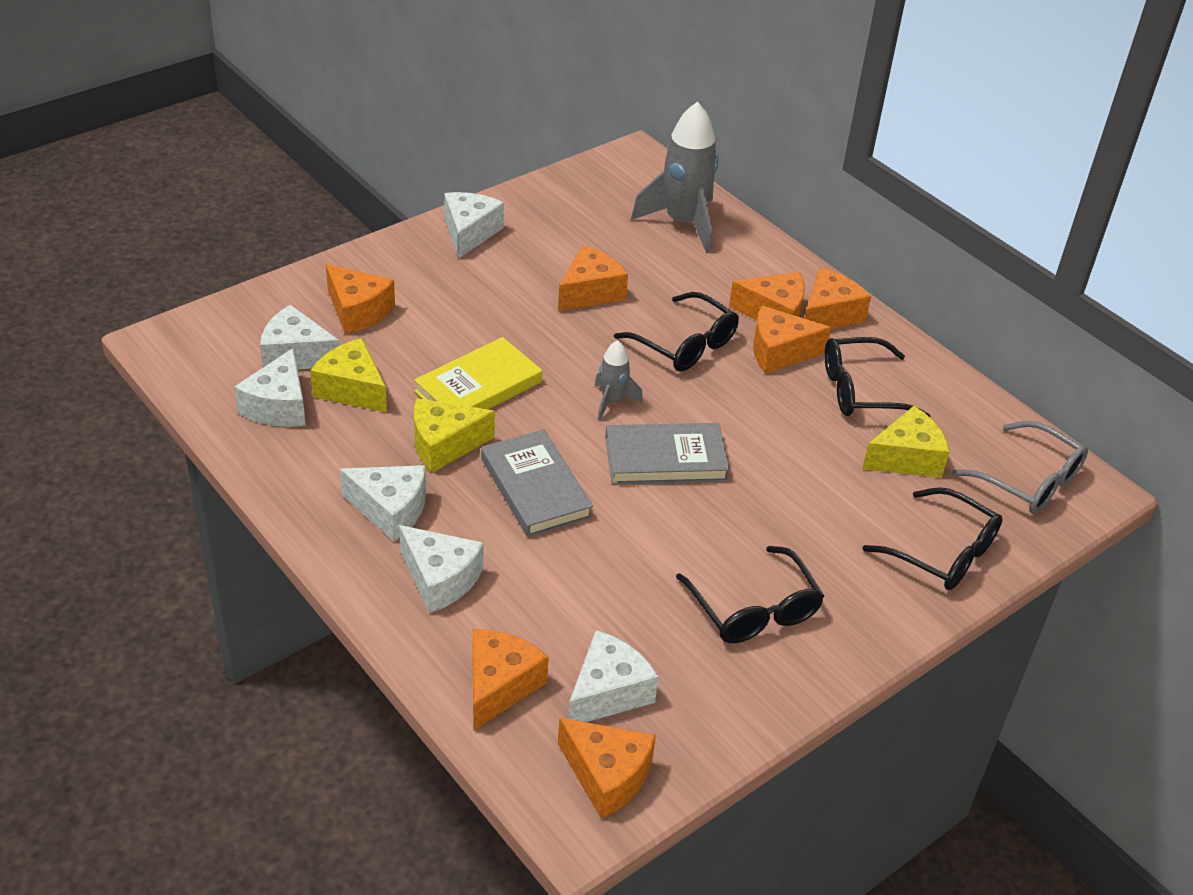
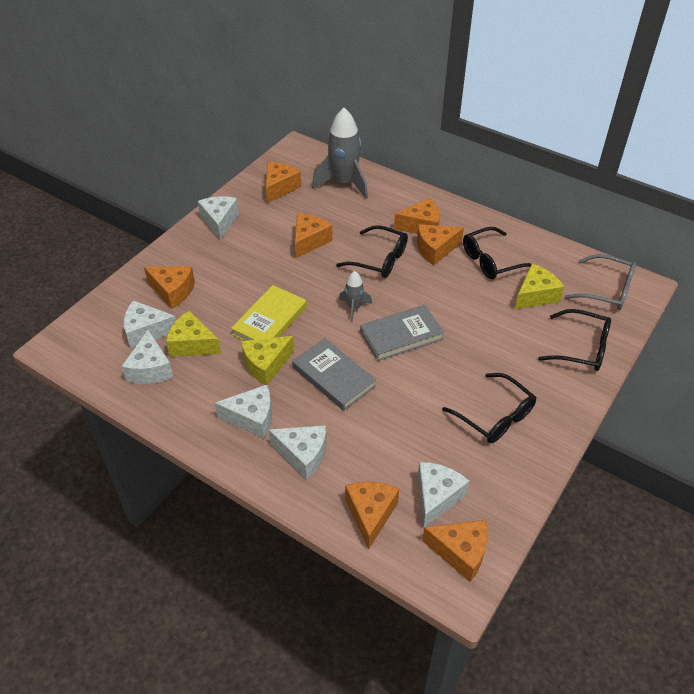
camera: 15 degrees left, 5 degrees up
(829, 315) = (452, 219): orange cheese -> orange cheese (279, 188)

